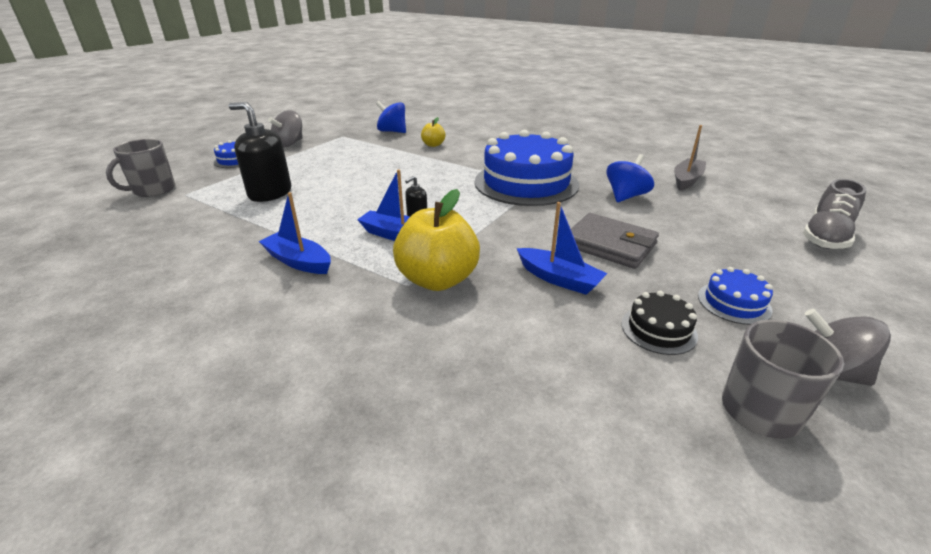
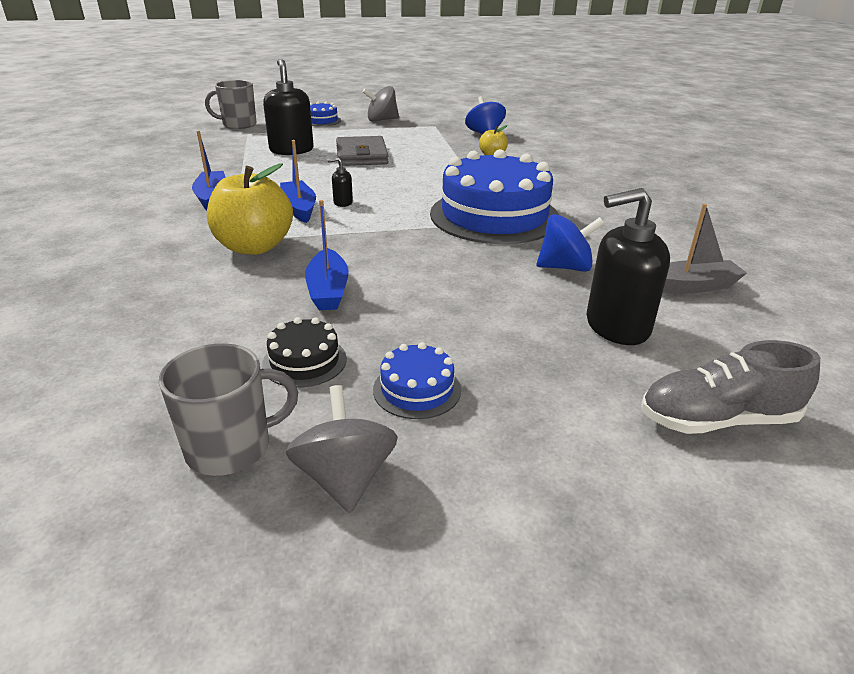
camera: 45 degrees right, 0 degrees up
(609, 245) = (434, 292): grey wallet -> grey wallet (361, 155)
(711, 216) = (616, 326): none -> black soap dispenser

